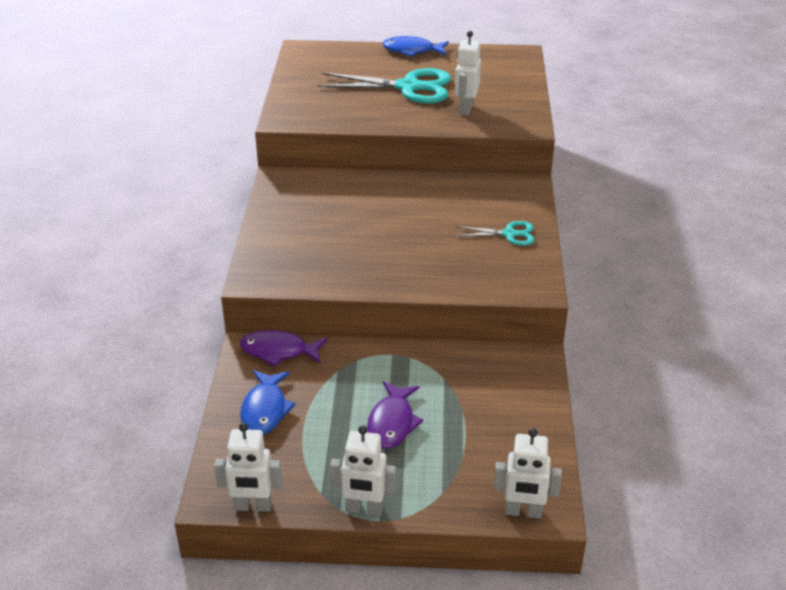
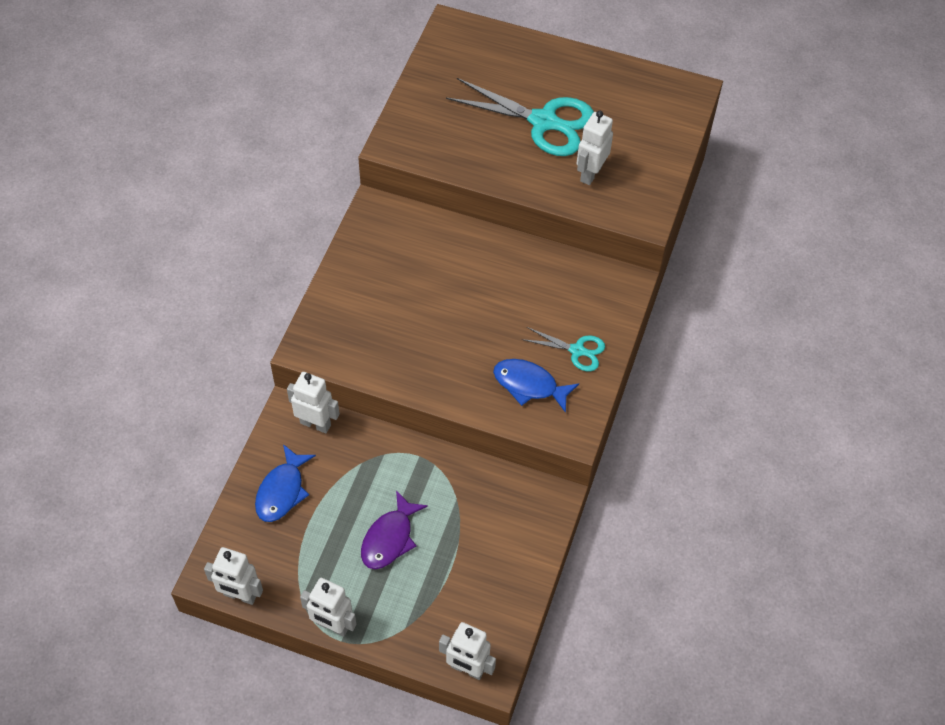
camera: 15 degrees right, 20 degrees up
(278, 351) = (315, 423): purple fish -> white robot
(412, 50) = (572, 57): blue fish -> blue fish (529, 385)

